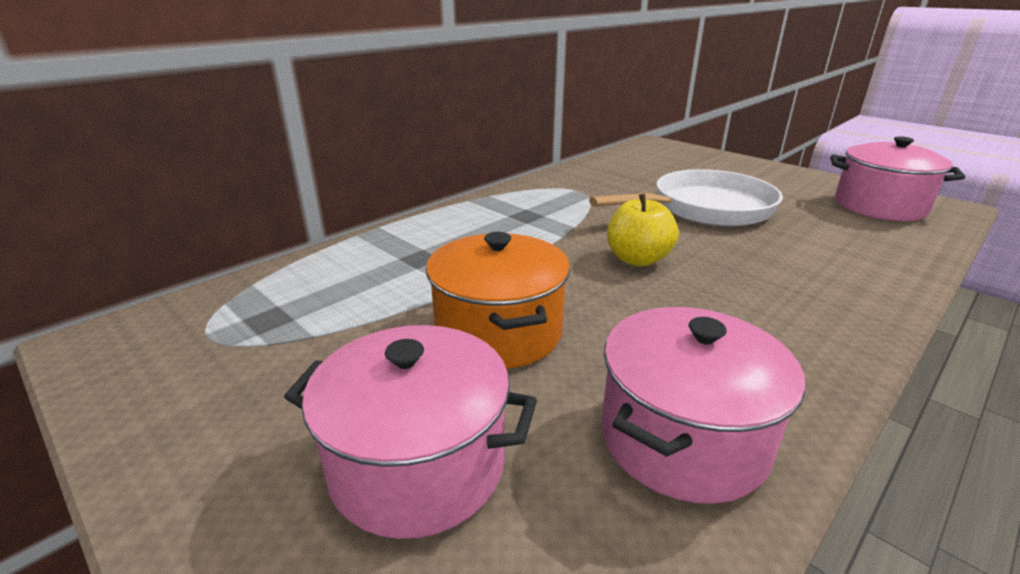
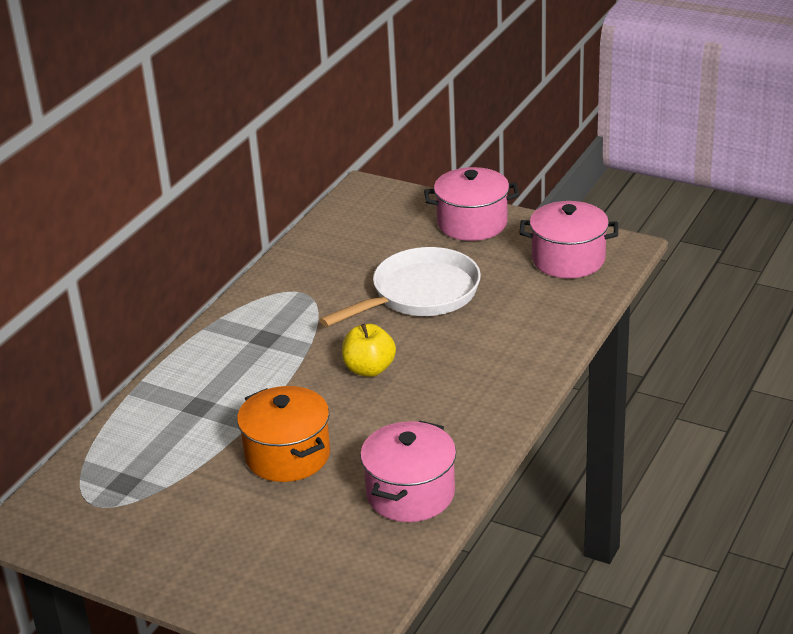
camera: 15 degrees left, 5 degrees up
(418, 465) = (277, 539): pink pot -> pink pot (472, 223)

